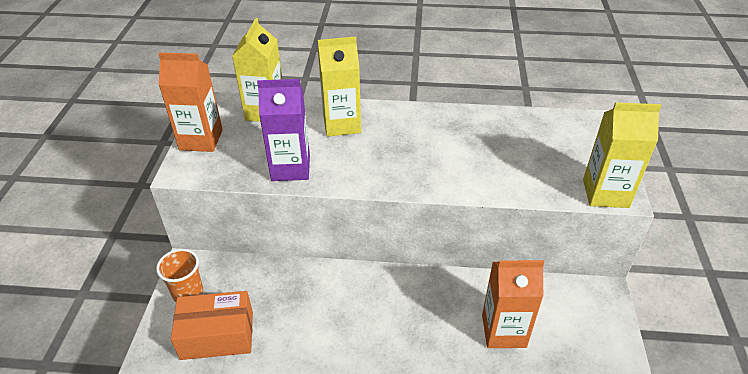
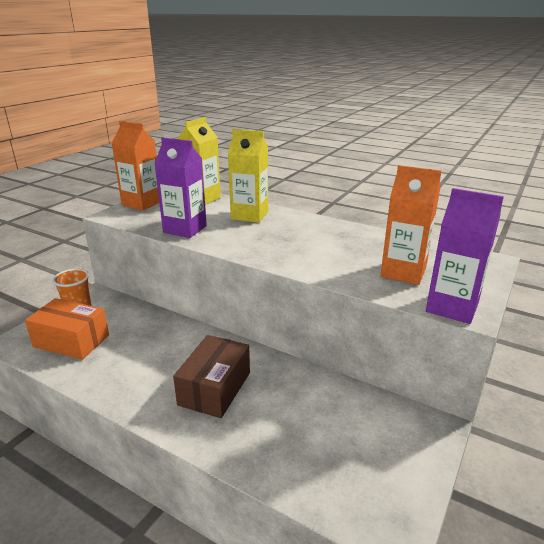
camera: 25 degrees right, 15 degrees down
(407, 331) = (215, 388): none -> brown box
(503, 331) = (303, 419): orange carton -> orange carton (403, 272)
(605, 193) = (452, 307): yellow carton -> purple carton

